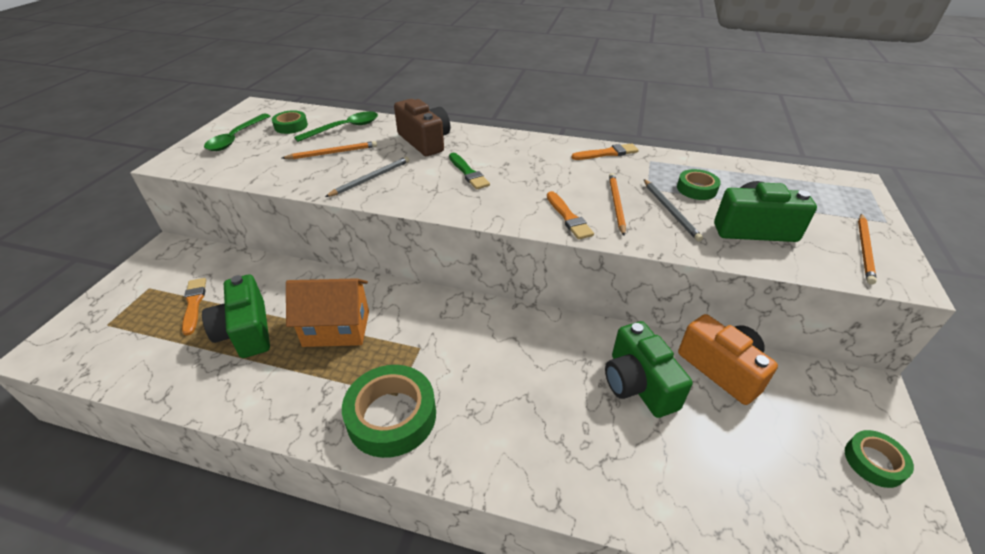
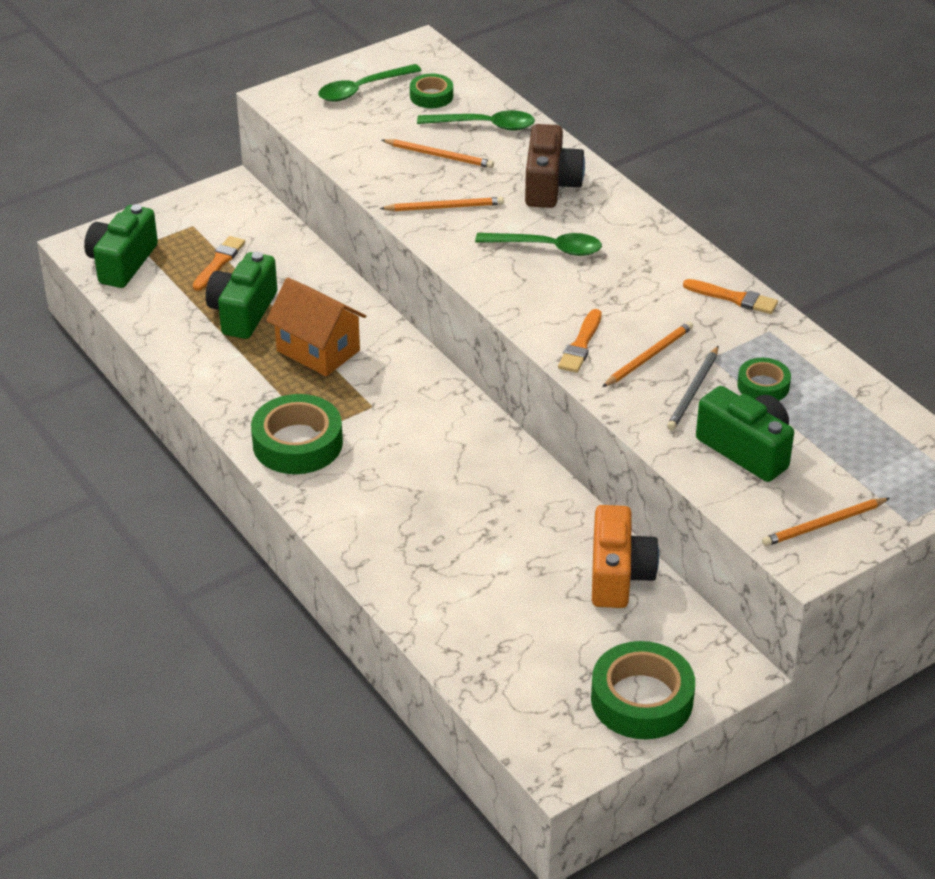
camera: 40 degrees right, 0 degrees up
(371, 178) = (444, 207): grey pencil -> orange pencil
(468, 173) = (547, 248): green brush -> green spoon
(638, 384) = (524, 540): green camera -> green camera (122, 263)
(874, 462) = (641, 699): green tape -> green tape, size x1.81

